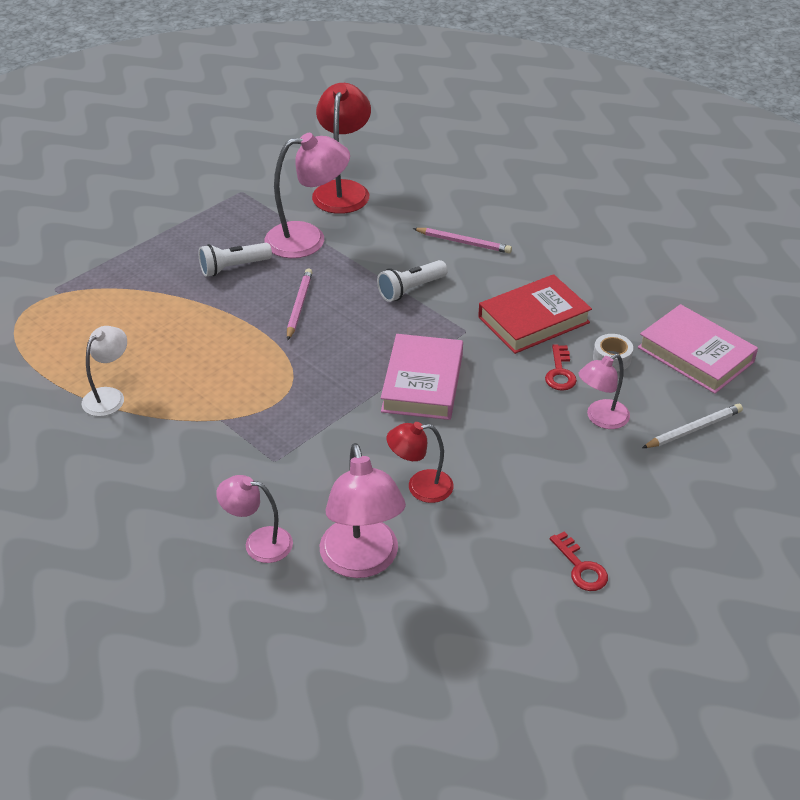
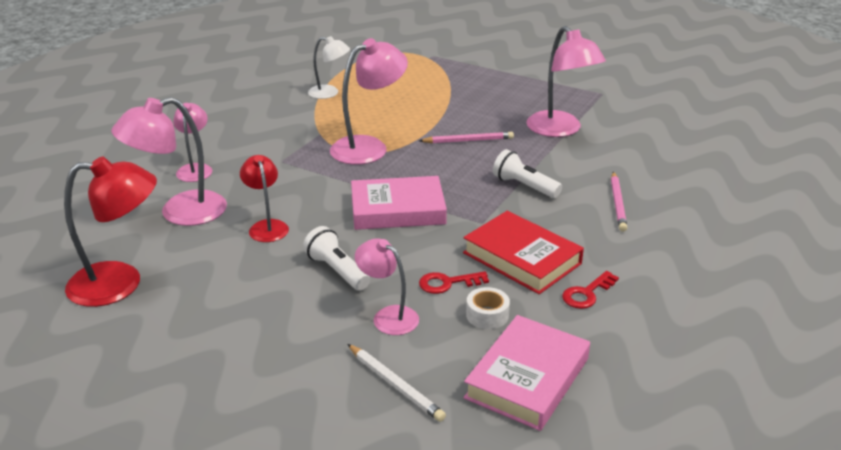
camera: 75 degrees right, 10 degrees down
(233, 267) = (499, 107): white flashlight -> white flashlight (337, 271)
(276, 383) = (369, 147): none -> pink lamp
(343, 190) = (645, 133): red lamp -> red lamp (120, 283)
(580, 567) = (181, 323): red key -> red key (587, 293)

